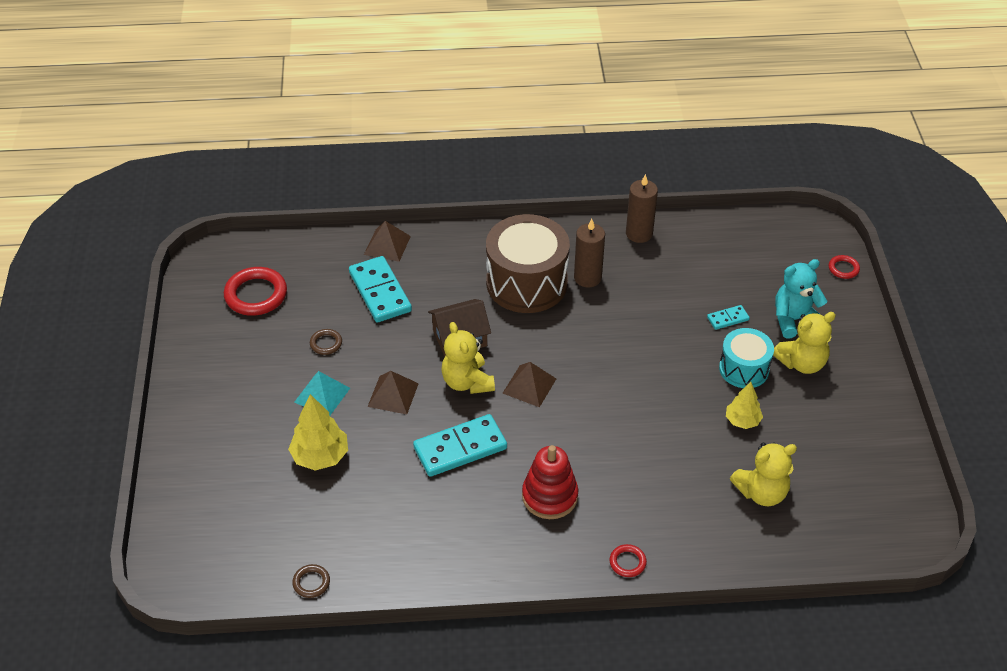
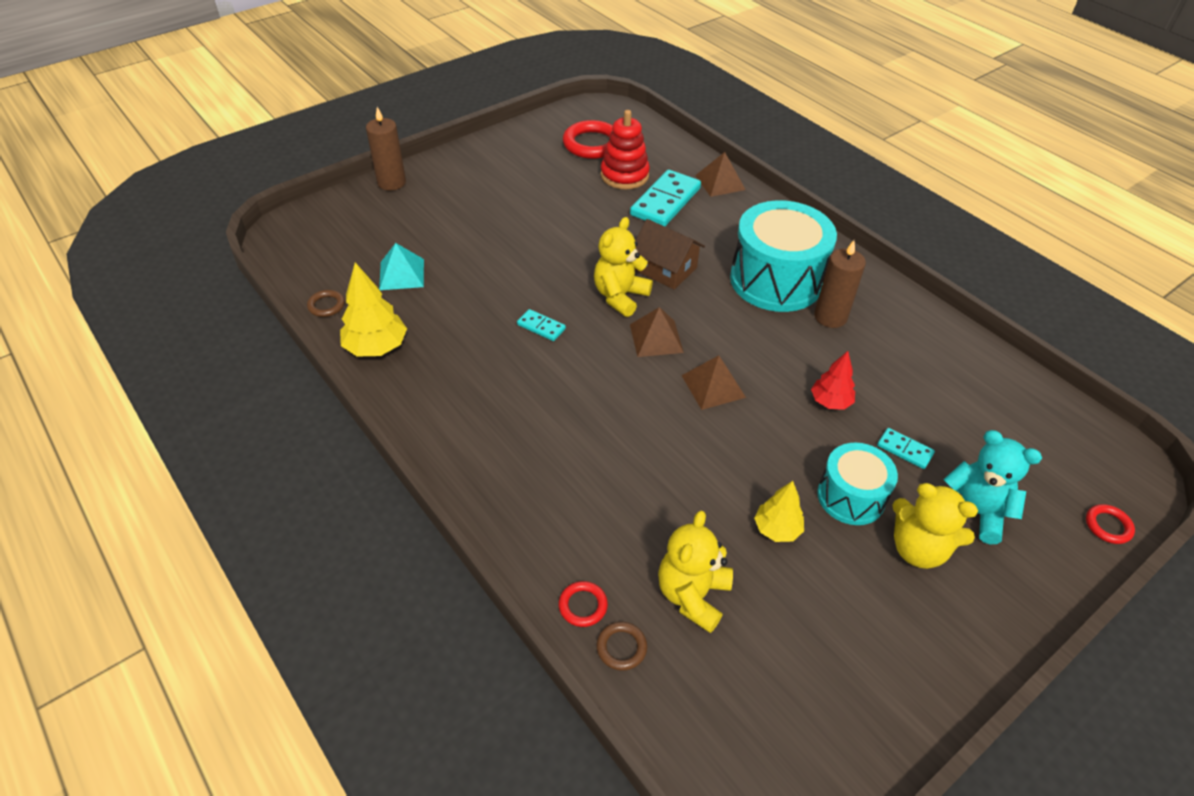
camera: 55 degrees right, 0 degrees up
(320, 456) = (460, 250): yellow tree -> yellow tree (376, 347)
(322, 395) = (525, 222): turquoise pyramid -> turquoise pyramid (402, 274)
(326, 343) = (580, 199): brown ring -> brown ring (621, 647)
(393, 394) = (562, 259): brown pyramid -> brown pyramid (713, 386)
(460, 448) = (541, 327): turquoise domino -> turquoise domino, size x0.49
(527, 283) = (776, 280): brown drum -> turquoise drum
(550, 496) = (537, 414): red stacking toy -> red stacking toy (624, 175)
(627, 562) = (502, 514): red ring -> red ring (583, 606)
(639, 233) = (931, 327): brown candle -> brown candle (391, 182)
(662, 328) = (830, 402): none -> red tree
(761, 492) = (692, 595): yellow teddy bear -> yellow teddy bear turned 75 degrees clockwise

